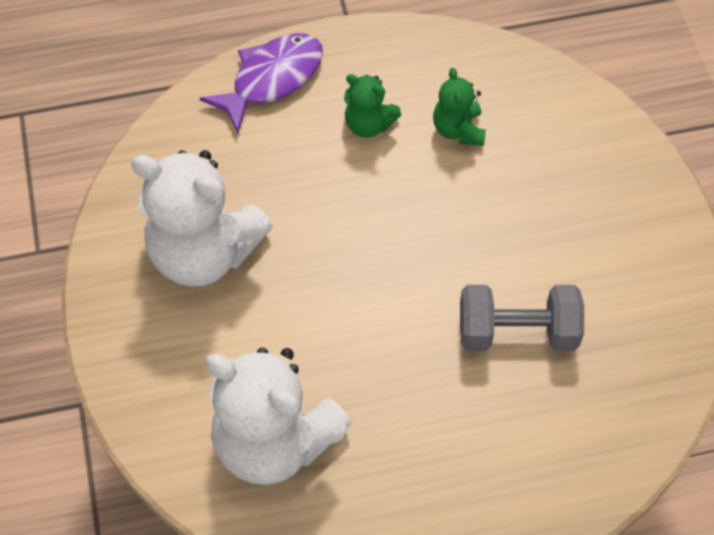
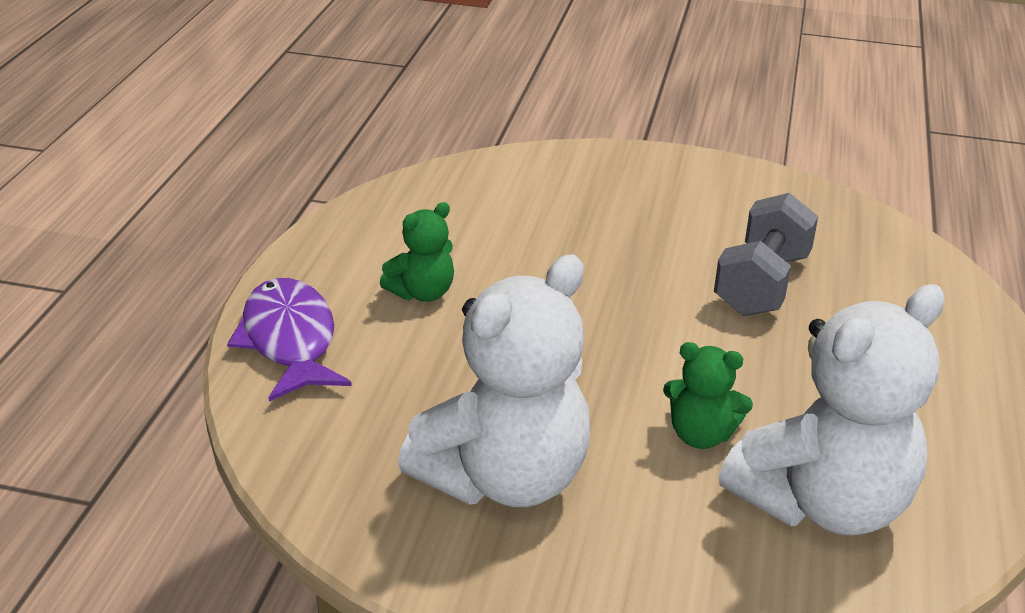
camera: 65 degrees left, 25 degrees down
(458, 130) = (482, 239): green teddy bear -> green teddy bear (700, 435)

